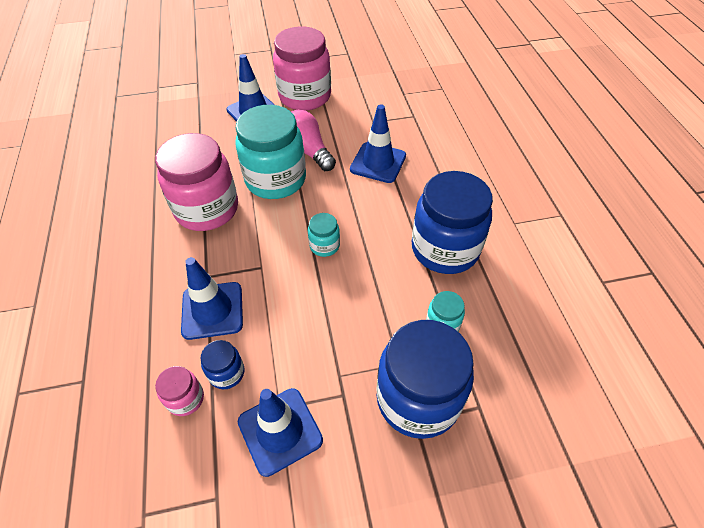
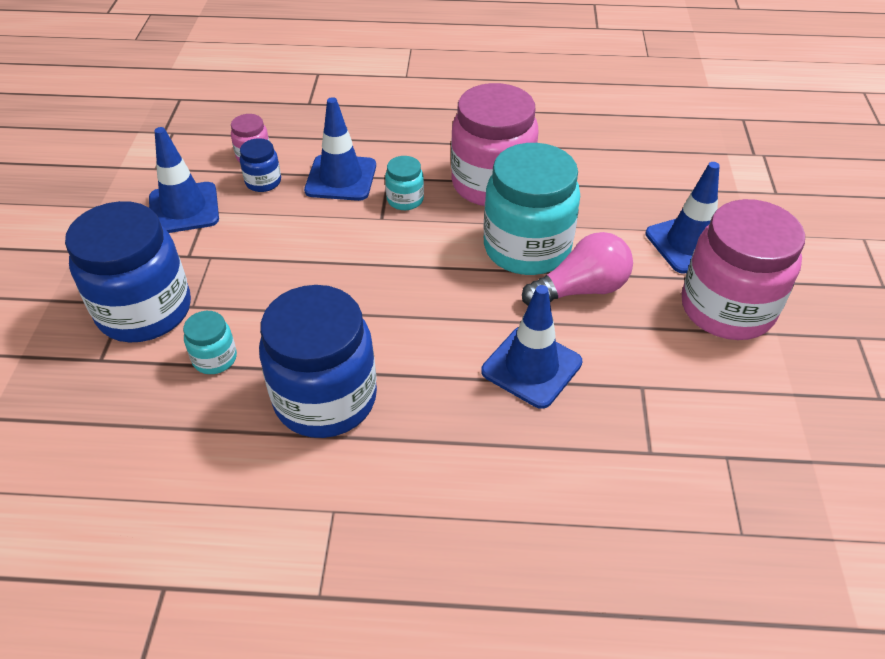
camera: 105 degrees right, 5 degrees down
(324, 245) = (388, 276): turquoise jar -> turquoise jar (405, 200)

